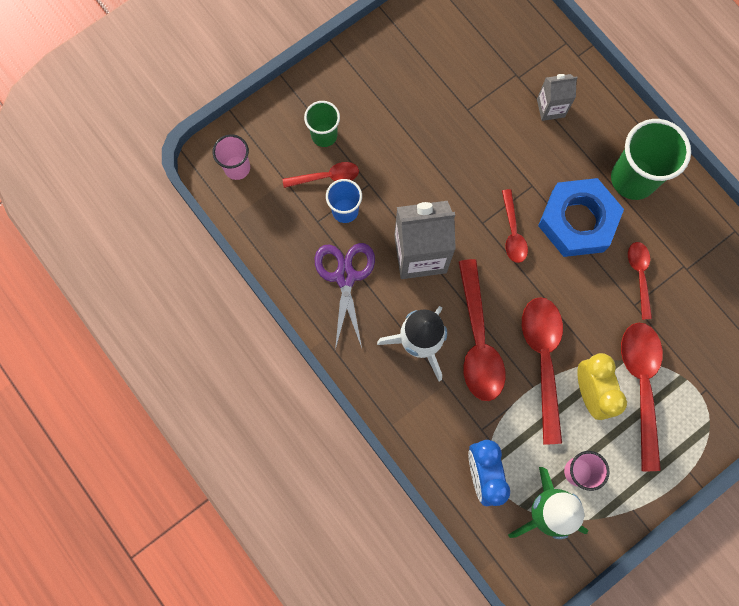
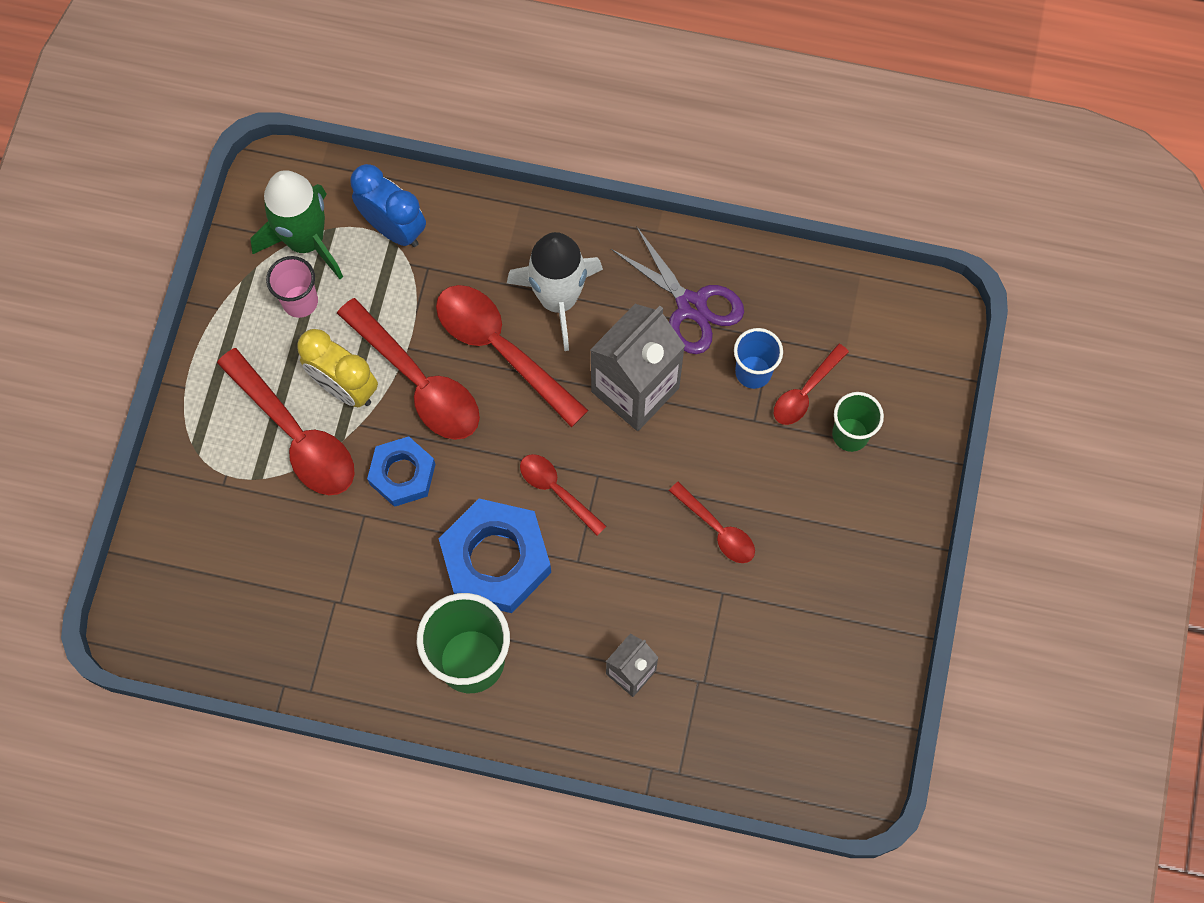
camera: 140 degrees right, 5 degrees down
(237, 168) = (906, 326): pink cup -> none
(594, 311) = (402, 474): none -> blue nut
(639, 276) = (382, 552): red spoon -> red spoon (717, 529)

